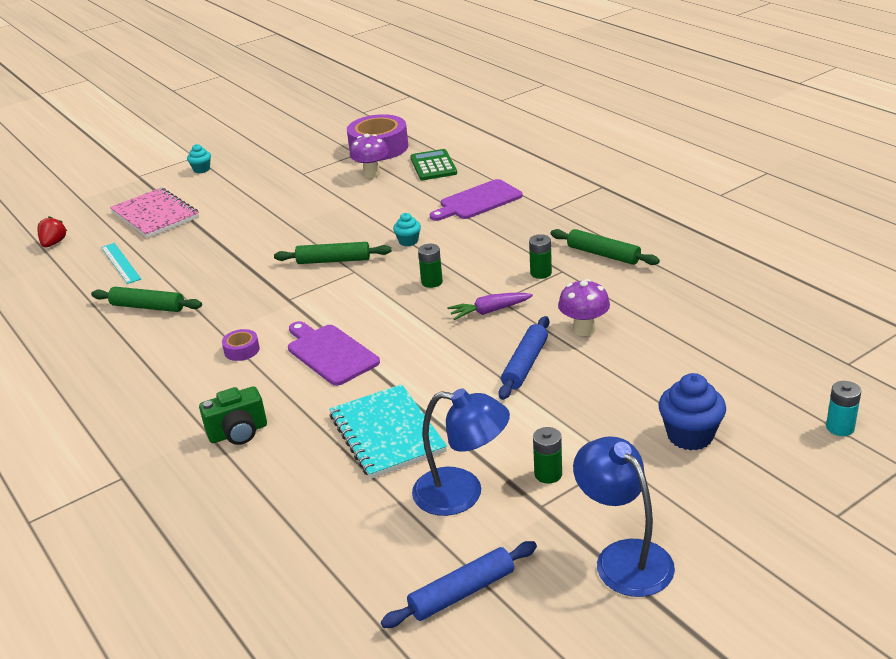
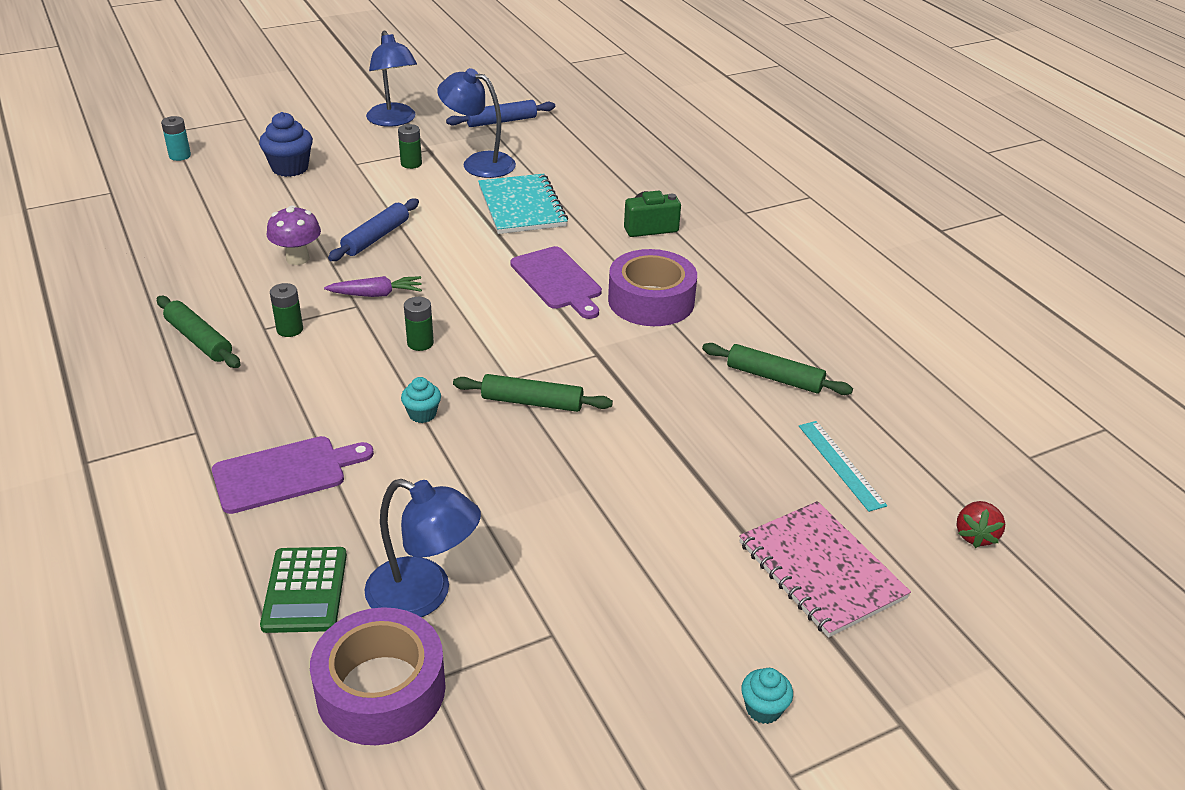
camera: 175 degrees left, 5 degrees up
(242, 350) = (651, 301): purple tape -> purple tape, size x2.27
(371, 174) = (424, 595): purple mushroom -> blue lamp

